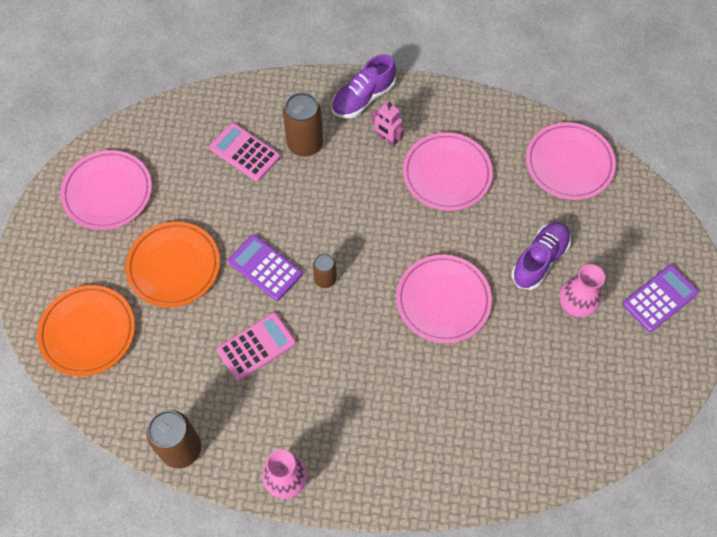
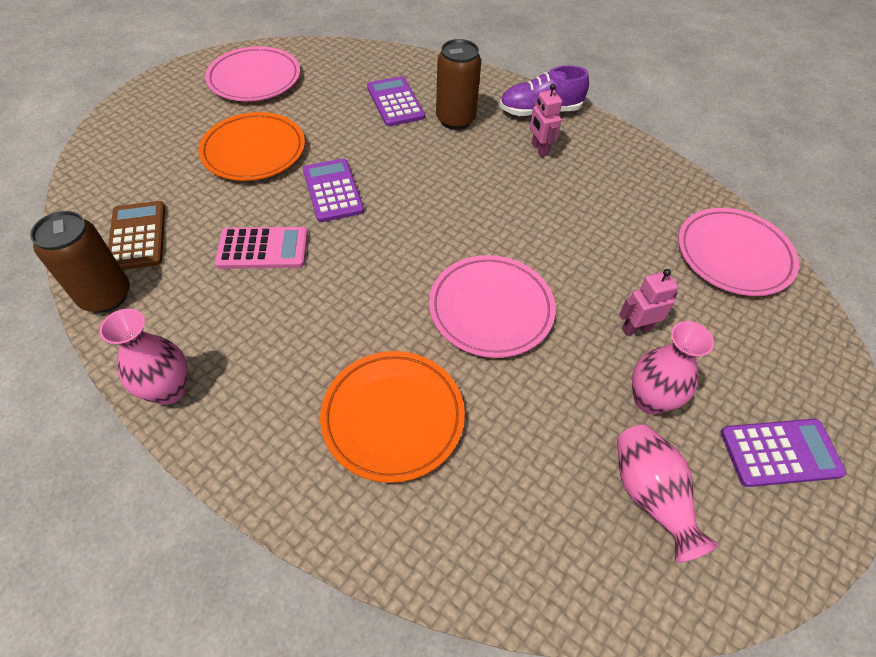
camera: 30 degrees right, 10 degrees down
(88, 332) = (133, 162): orange plate -> orange plate (393, 417)
(157, 391) = (138, 236): none -> brown calculator
(245, 152) = (395, 102): pink calculator -> purple calculator
(325, 279) = (381, 228): brown can -> none
(447, 174) = (581, 202): pink plate -> none
(539, 260) = (636, 328): purple shoe -> pink robot
(605, 369) = (649, 495): none -> pink vase

